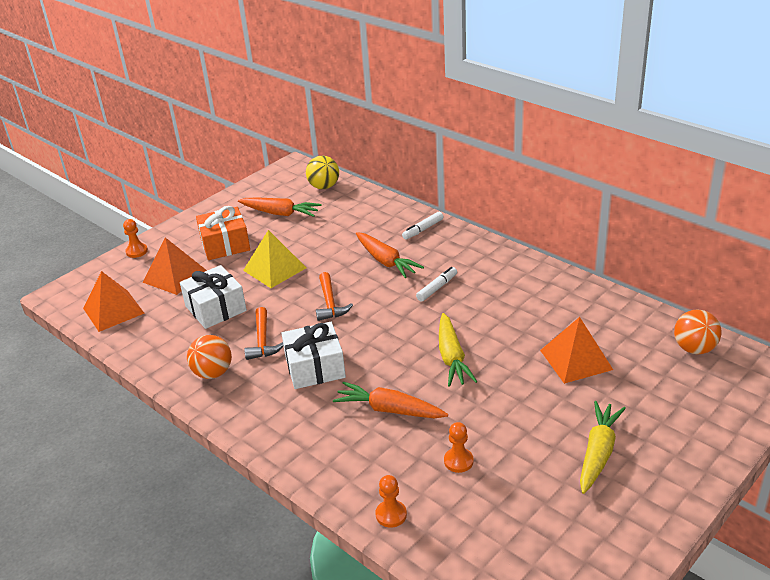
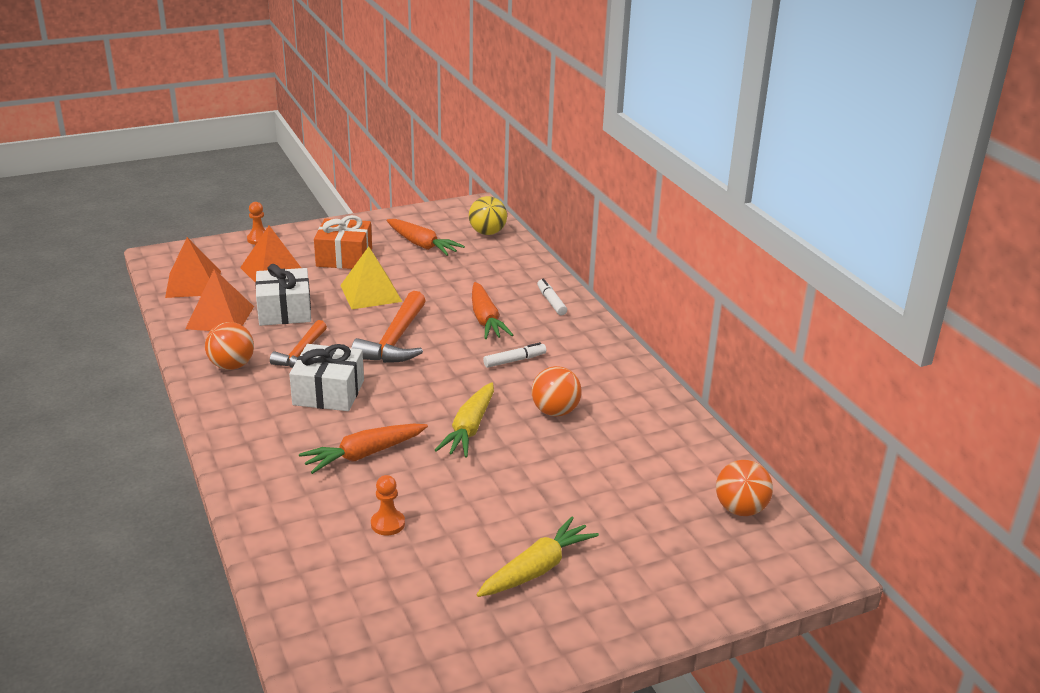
camera: 20 degrees right, 5 degrees down
(330, 303) = (395, 341): orange hammer -> orange hammer, size x1.56
(390, 410) = (364, 454): orange carrot -> orange carrot turned 75 degrees counterclockwise
(391, 515) = (280, 546): orange pawn -> none
(423, 229) = (551, 302): white marker -> white marker turned 90 degrees clockwise
(503, 319) = (555, 411): none -> orange ball
(576, 359) = (597, 475): orange pyramid -> orange pyramid (220, 317)

